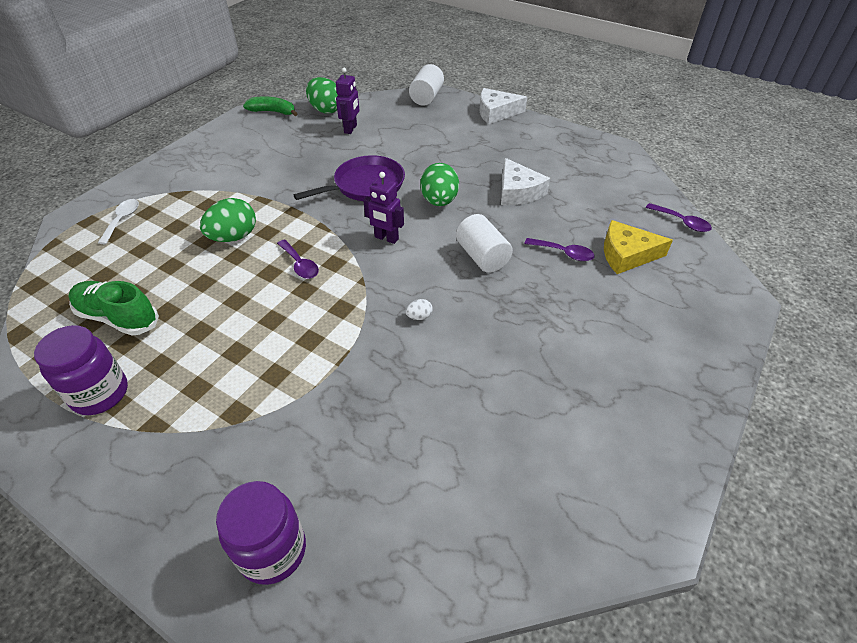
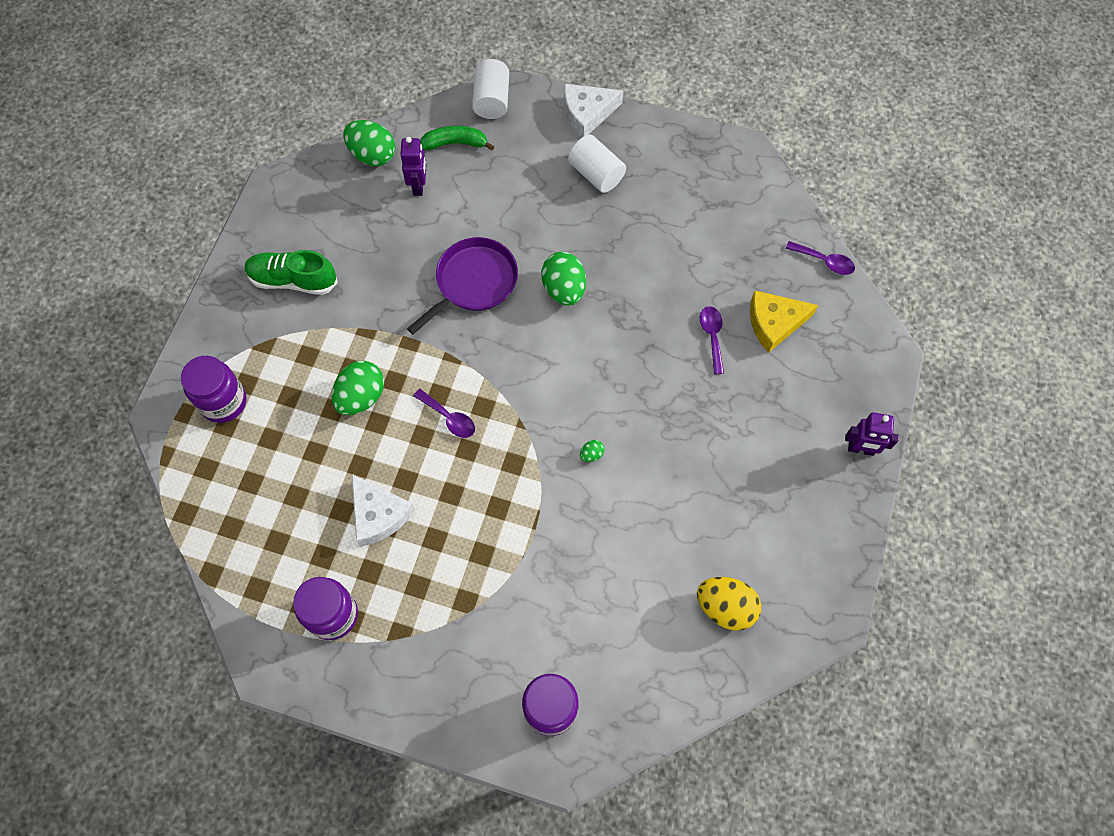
camera: 15 degrees left, 20 degrees up
(118, 317) = (298, 530): green shoe -> green shoe (293, 280)
(122, 220) = (223, 402): white spoon -> purple jar
(273, 112) = (306, 174): green banana -> green banana (455, 143)
(386, 238) = (525, 359): purple robot -> purple robot (861, 449)
(419, 316) = (591, 454): white egg -> green egg
(482, 257) = (631, 361): white cylinder -> white cylinder (596, 174)
(518, 191) = (645, 253): white cheese -> white cheese (378, 514)
(521, 489) = (725, 607): none -> yellow egg
(564, 253) = (712, 336): purple spoon -> purple spoon turned 105 degrees counterclockwise

